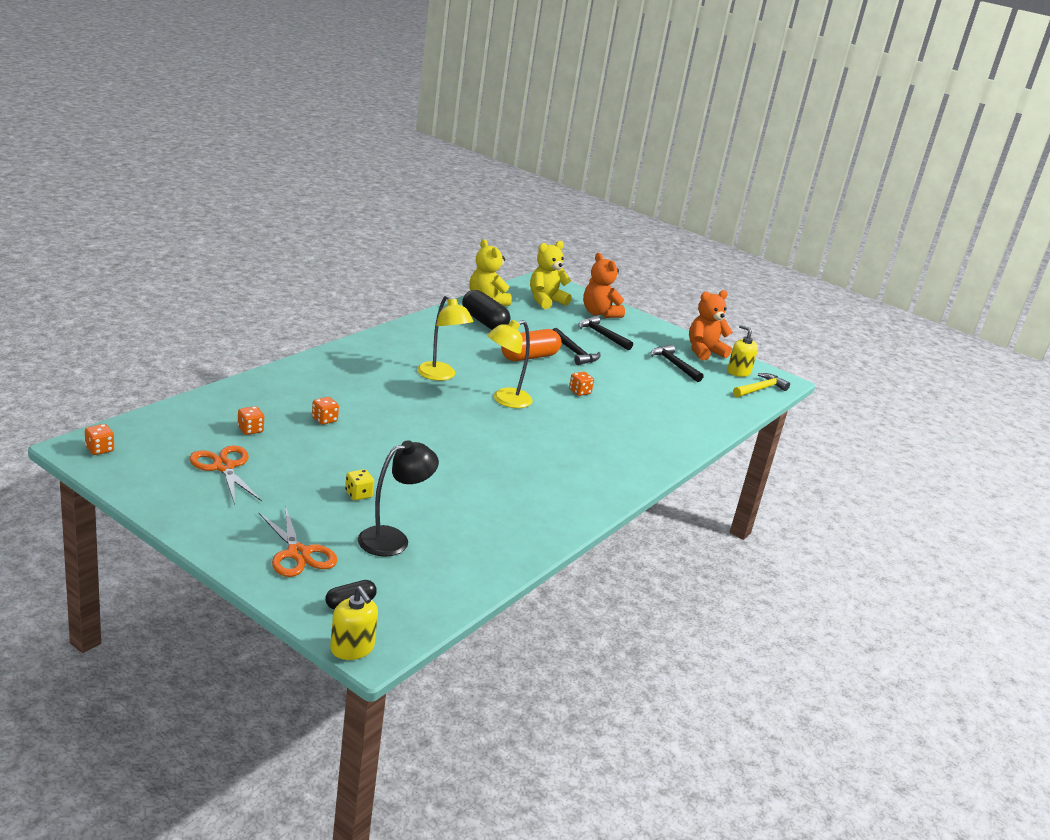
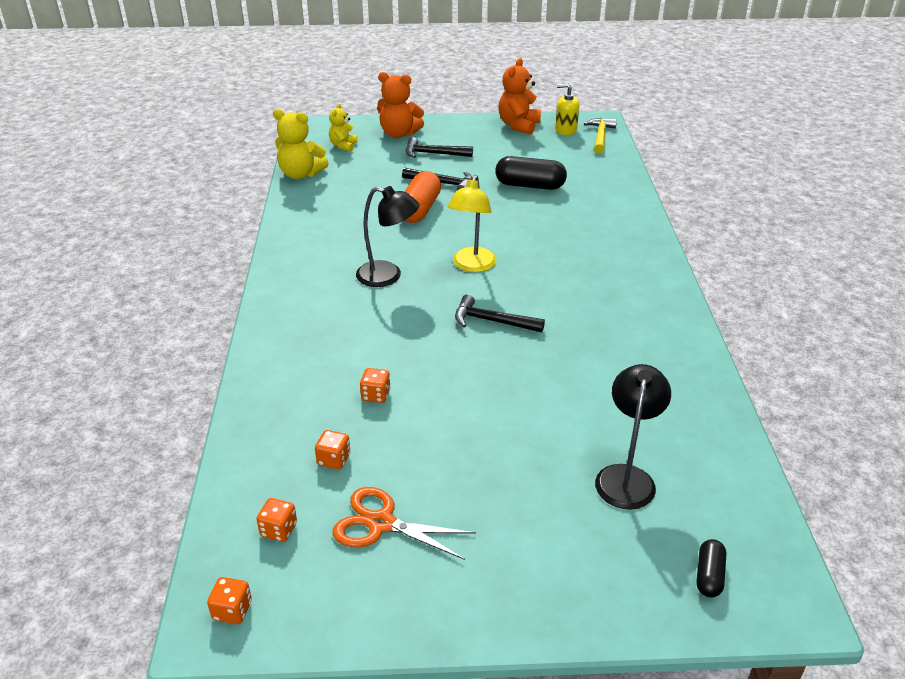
camera: 35 degrees left, 10 degrees up
(298, 553) = (593, 563): orange scissors -> none
(352, 648) = (786, 622): yellow soap dispenser -> none
(358, 494) = (530, 453): yellow dice -> none
(440, 376) = (388, 276): yellow lamp -> black lamp
(484, 322) = (332, 196): black capsule -> black capsule (530, 185)
(545, 301) = (343, 146): yellow teddy bear -> yellow teddy bear, size x0.62
(579, 392) = (505, 219): orange dice -> orange dice (279, 530)
(674, 365) = (520, 150): black hammer -> black hammer (492, 321)

